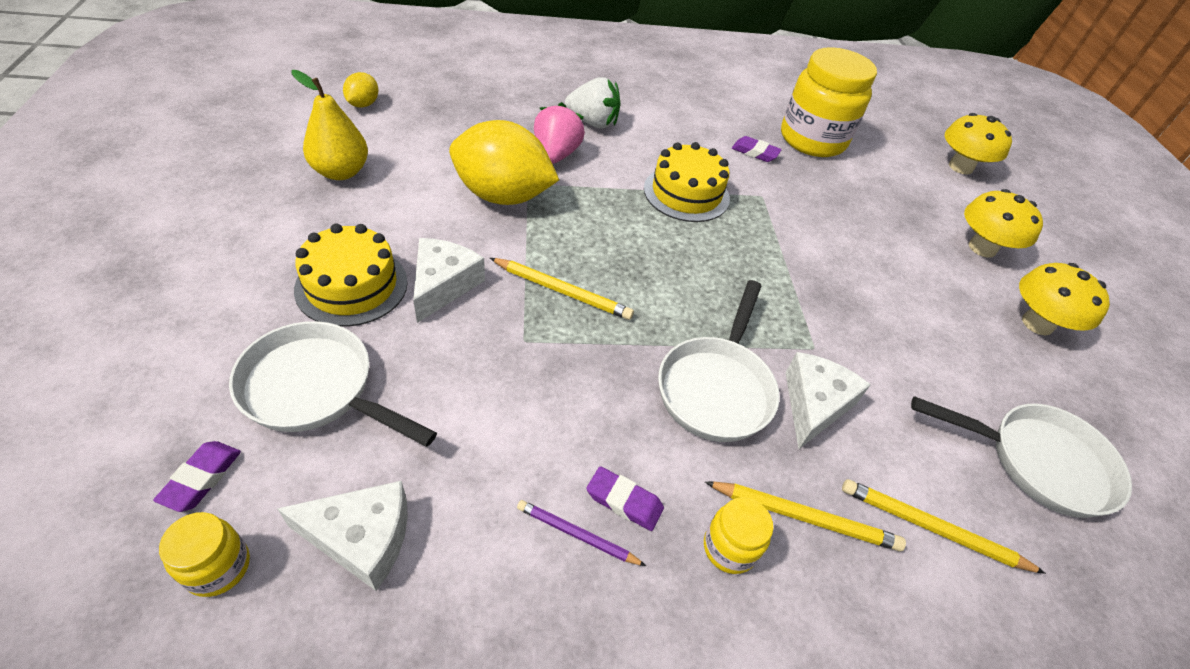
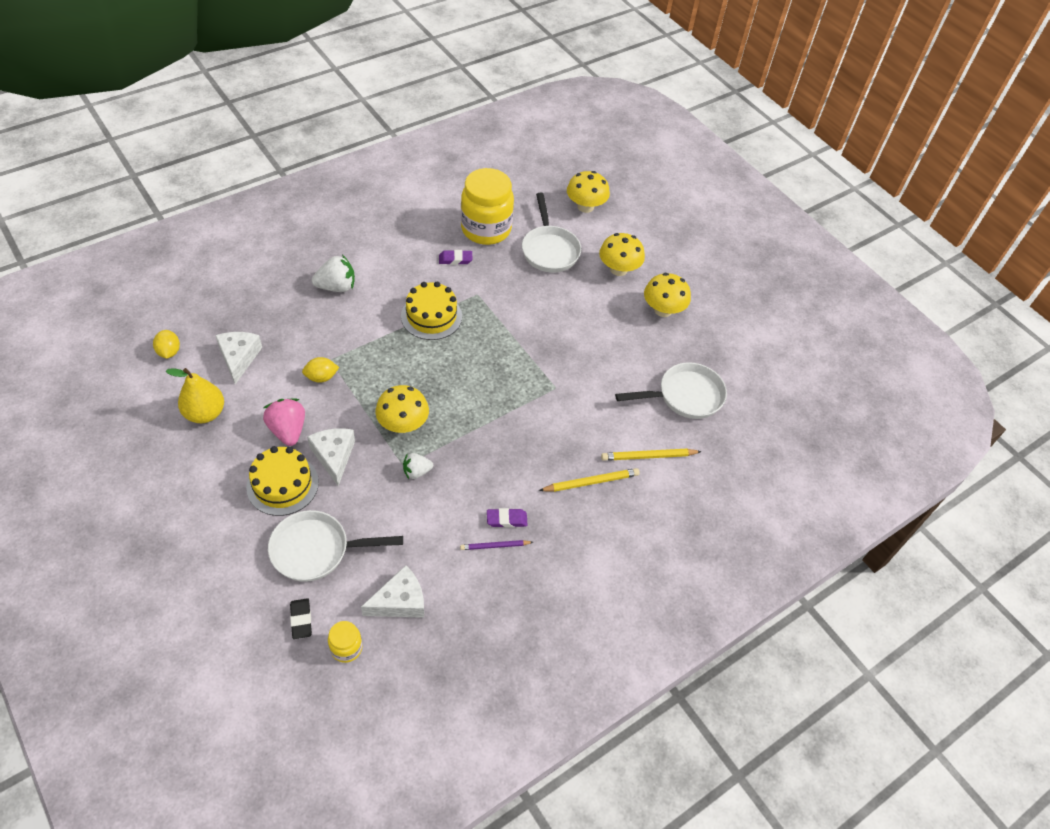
camera: 30 degrees left, 5 degrees up
(201, 478) = (301, 620): purple eraser -> black eraser
(502, 196) = (321, 377): yellow lemon -> yellow lemon, size x0.45
(536, 358) = (417, 472): none -> white strawberry
(556, 155) = (331, 327): pink strawberry -> pink strawberry (288, 430)
(562, 291) = (403, 424): yellow pencil -> yellow mushroom
(716, 387) = (518, 438): white pan -> white pan (549, 250)
(729, 548) = (565, 514): yellow jar -> none
(814, 405) = (570, 421): white cheese -> white cheese (239, 358)

